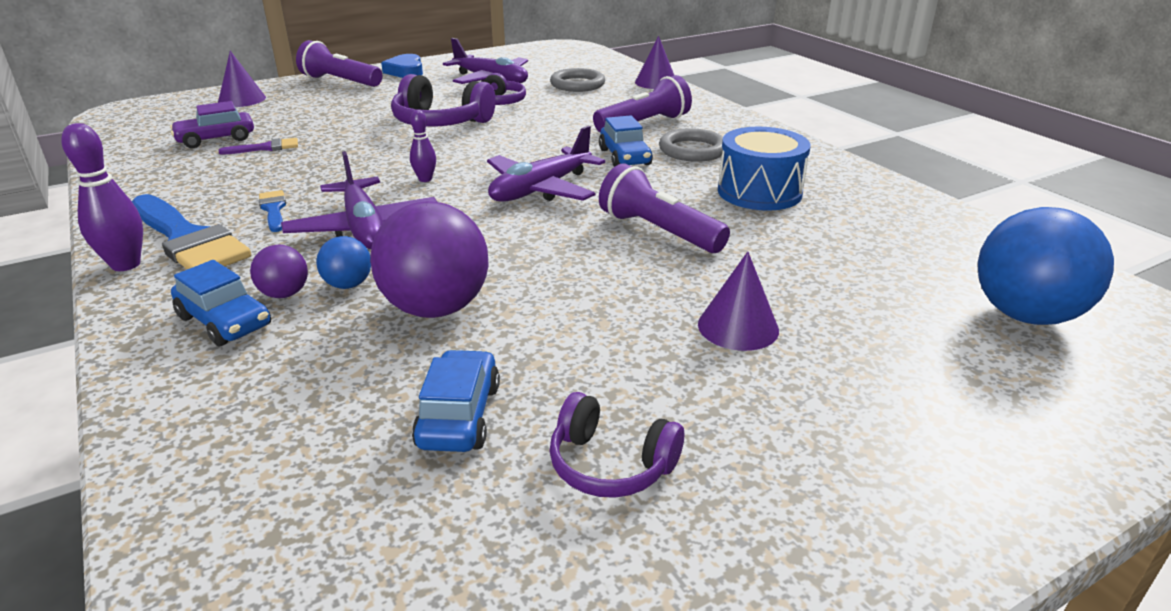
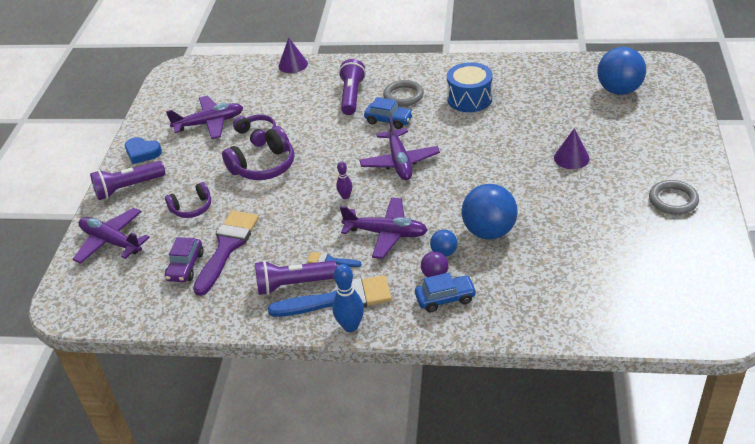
camera: 50 degrees left, 10 degrees up
(126, 265) = (350, 326): purple bowling pin -> blue bowling pin
(242, 99) = (111, 242): purple cone -> purple plane
(266, 148) = (227, 247): purple brush -> purple brush, size x2.15
(436, 308) = (489, 231): purple ball -> blue ball
(459, 415) = (572, 247): blue car -> none
(577, 84) = (260, 93): grey ring -> grey ring (673, 200)
(610, 464) = (625, 221): purple headphones -> purple headphones (192, 208)
(658, 231) = (479, 144): purple flashlight -> purple flashlight (293, 284)

